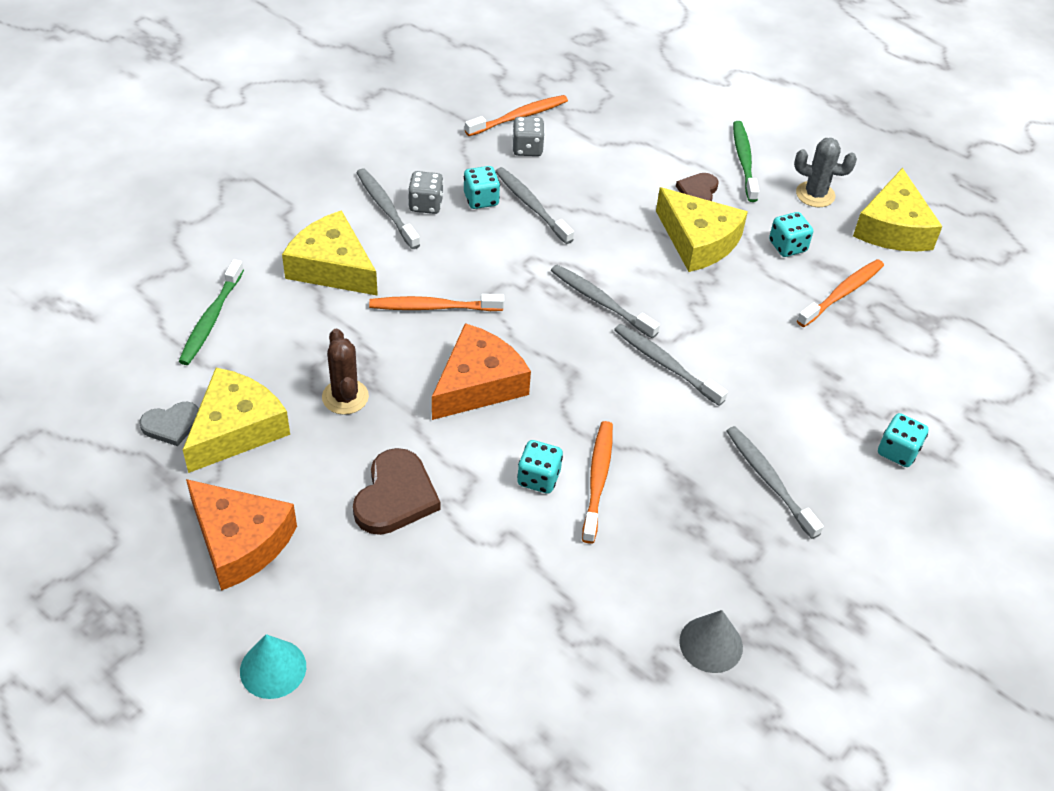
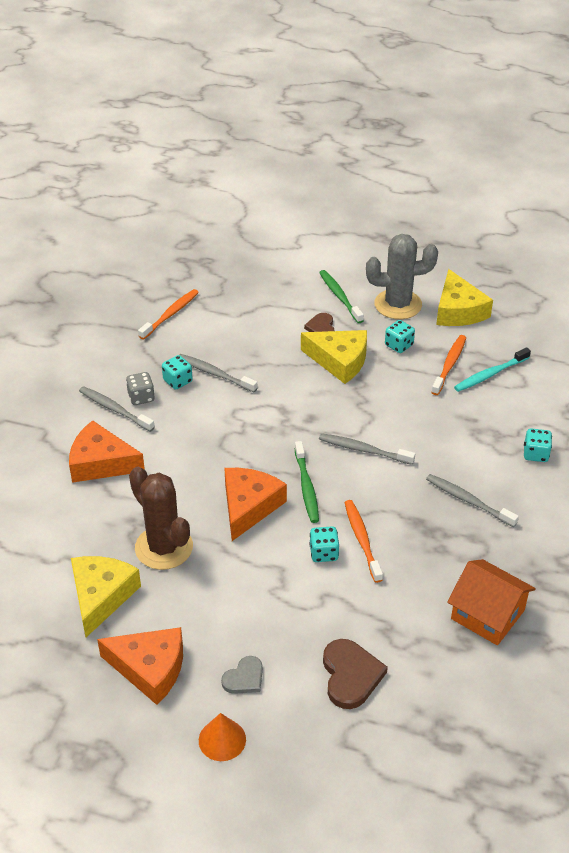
camera: 20 degrees left, 5 degrees down
(171, 425) = (53, 610): grey heart -> grey heart (244, 678)
(211, 319) = (36, 529): green toothbrush -> green toothbrush (306, 487)
(273, 668) = (222, 739): turquoise cone -> orange cone
(332, 267) = (101, 463): yellow cheese -> orange cheese
(345, 397) = (164, 547): brown cactus -> brown cactus, size x1.68
(395, 496) = (237, 600): brown heart -> brown heart (350, 675)
(433, 307) = (188, 466): orange toothbrush -> none
(527, 148) = (189, 335): grey dice -> none
(600, 301) = (298, 423): grey toothbrush -> none
(711, 644) = (488, 614): grey cone -> orange house
(815, 194) = (398, 304): grey cactus -> grey cactus, size x1.68
(891, 324) = (490, 374): none -> turquoise toothbrush

